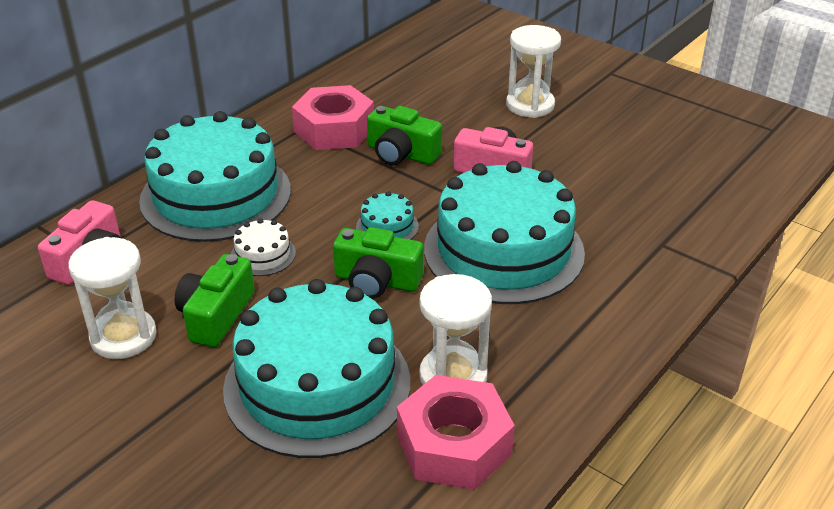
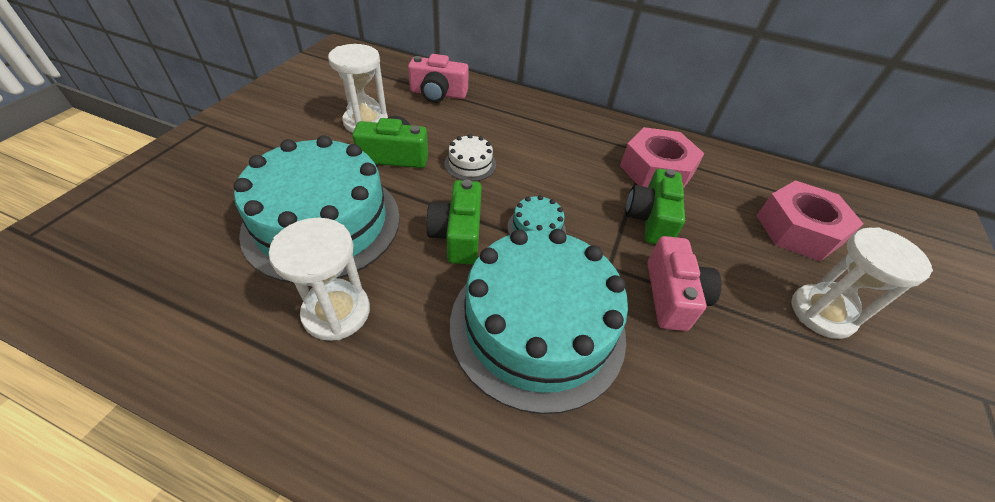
camera: 70 degrees right, 10 degrees up
(216, 195) = (531, 128): turquoise cake -> none
(454, 444) = (245, 328): pink nut -> pink nut (798, 229)

